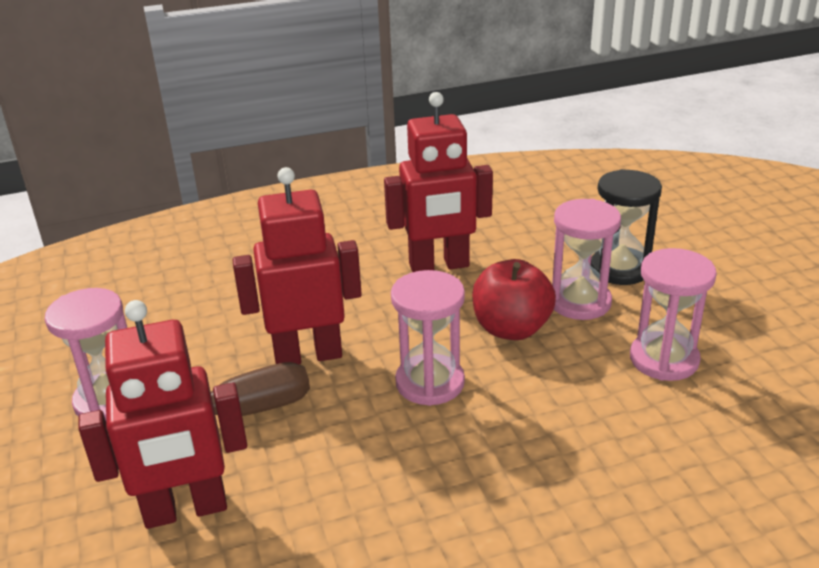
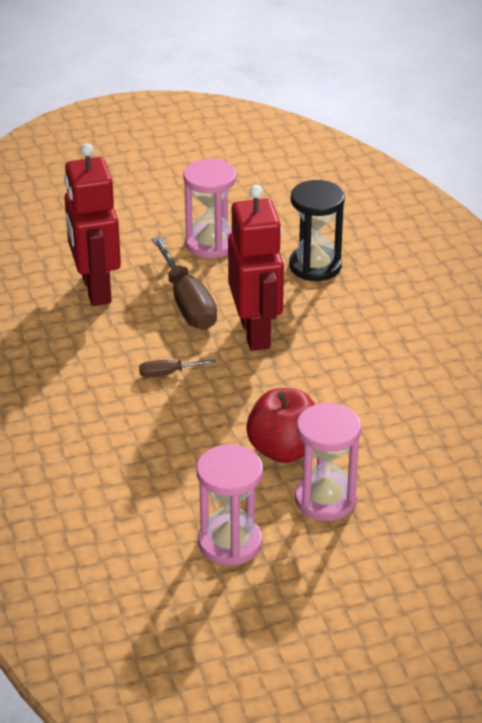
camera: 90 degrees right, 5 degrees up
(383, 422) = (168, 373): none -> brown screwdriver
(430, 383) = (213, 398): pink hourglass -> none
(439, 266) = (392, 409): red robot -> none
(620, 269) = (386, 537): black hourglass -> black hourglass (315, 266)

